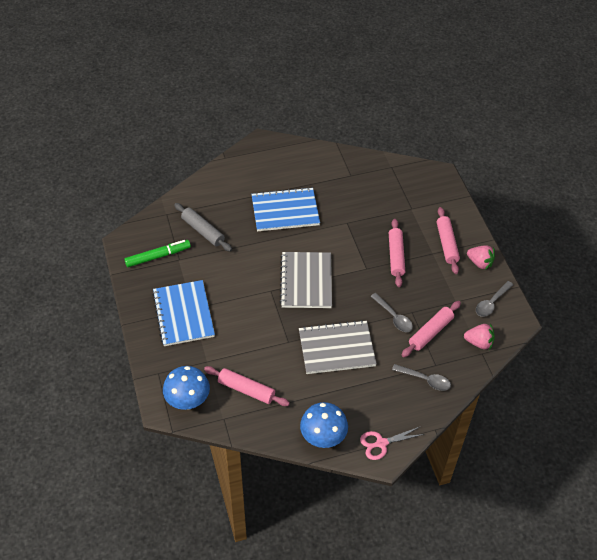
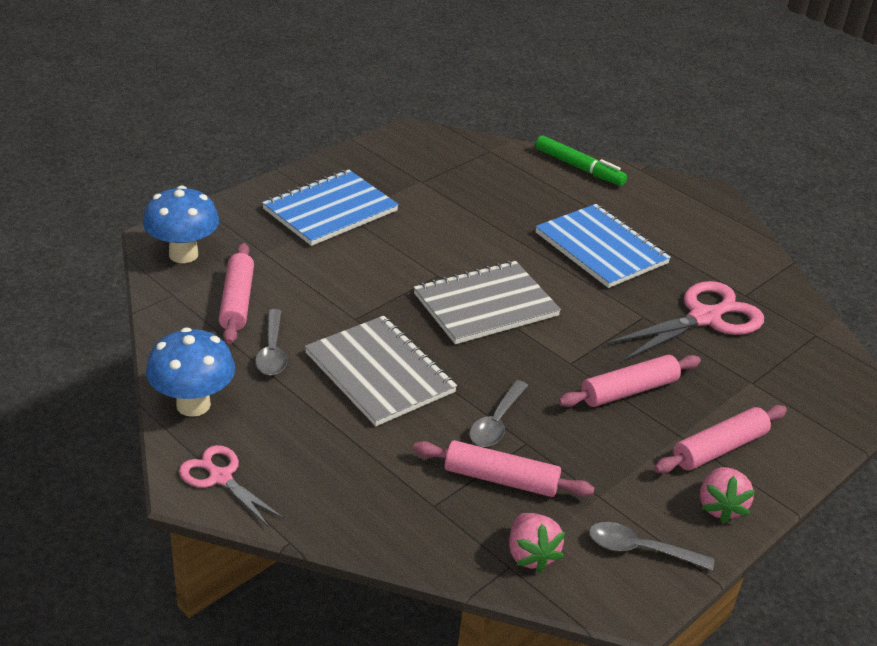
camera: 60 degrees right, 15 degrees down
(158, 256) = (411, 163): green marker -> green marker (579, 168)
(203, 231) = (489, 187): grey rolling pin -> none
(360, 200) = (704, 318): none -> pink scissors
(425, 380) = (391, 499): grey spoon -> grey spoon (272, 351)

